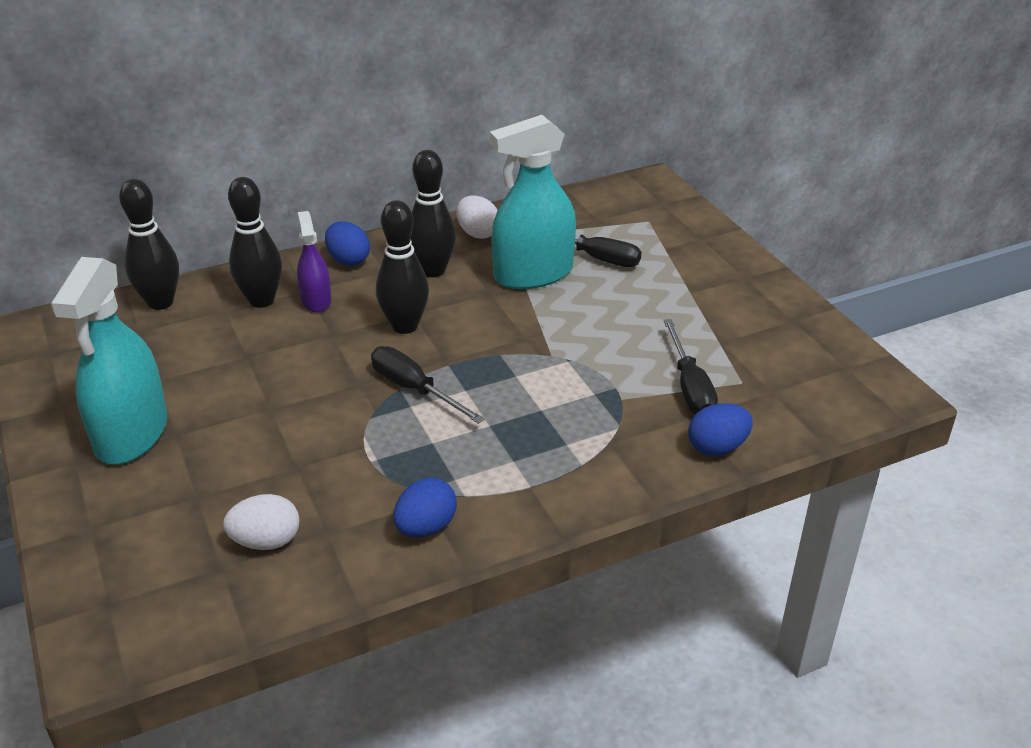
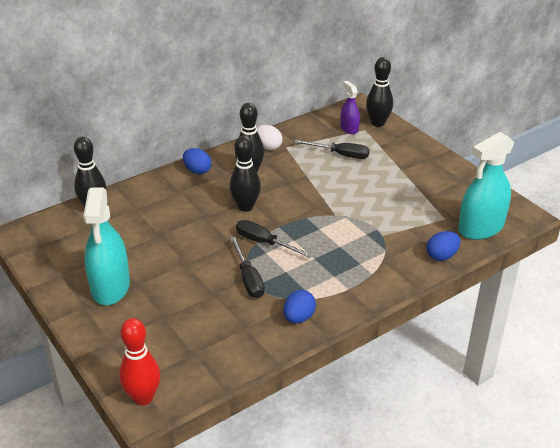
camera: 10 degrees left, 0 degrees up
(103, 636) = (143, 398): none -> red bowling pin
(261, 300) = (155, 200): black bowling pin -> black bowling pin (378, 123)
(266, 541) = (213, 336): white egg -> none
(316, 300) = (187, 197): purple spray bottle -> purple spray bottle (349, 128)
(533, 274) = (309, 168): turquoise spray bottle -> turquoise spray bottle (481, 227)
(689, 386) = (417, 224): black screwdriver -> black screwdriver (248, 279)

